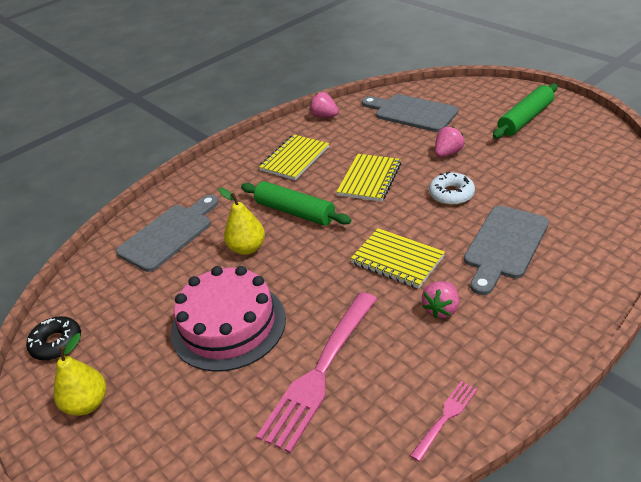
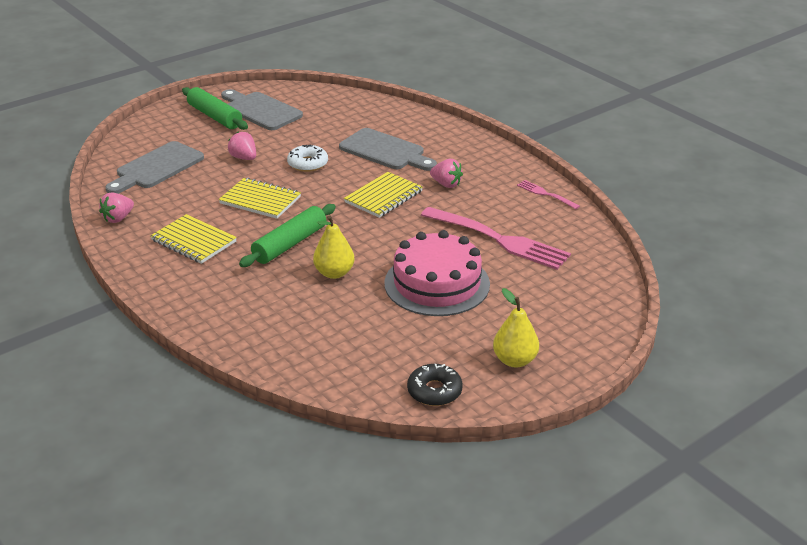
camera: 90 degrees left, 5 degrees down
(169, 234) = (287, 325): grey cutting board -> grey cutting board (260, 110)

